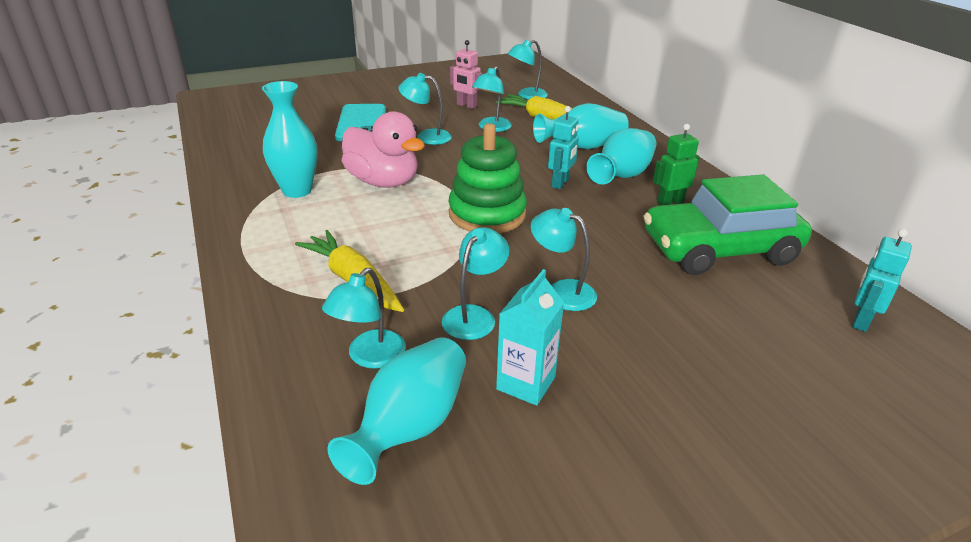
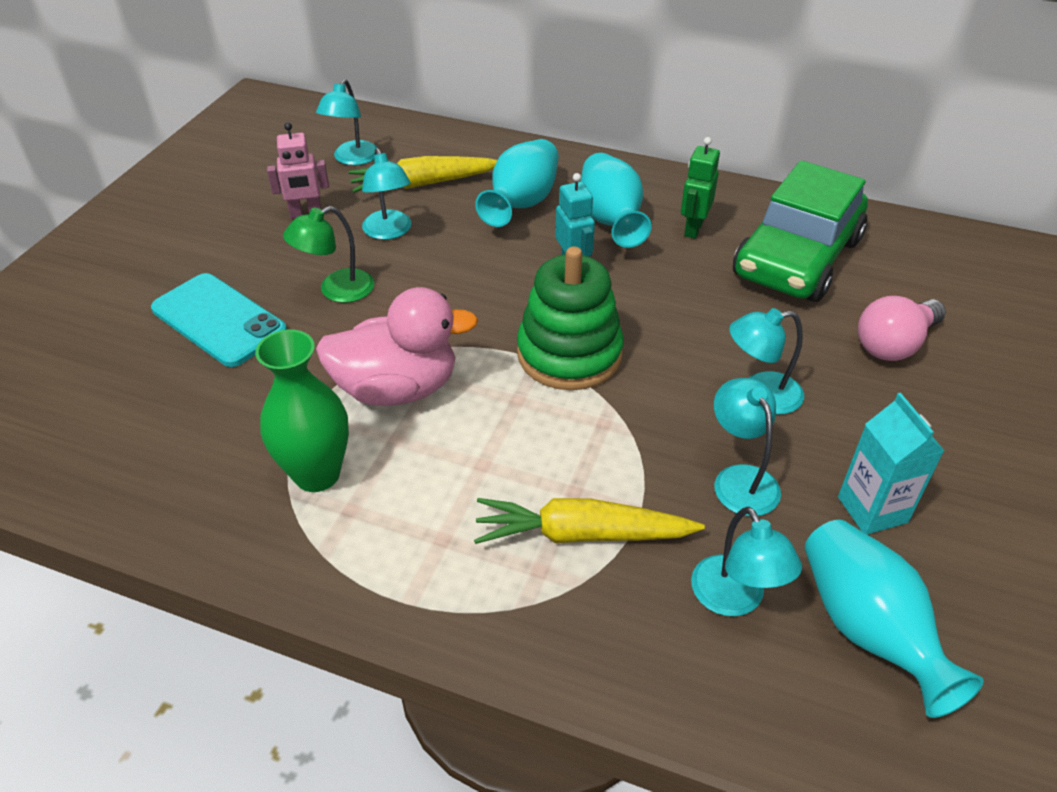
camera: 45 degrees left, 10 degrees up
(297, 190) = (317, 474): turquoise vase -> green vase
(426, 136) = (336, 290): turquoise lamp -> green lamp
(709, 325) = (894, 344): none -> pink light bulb
(860, 320) = (959, 265): turquoise robot -> none

